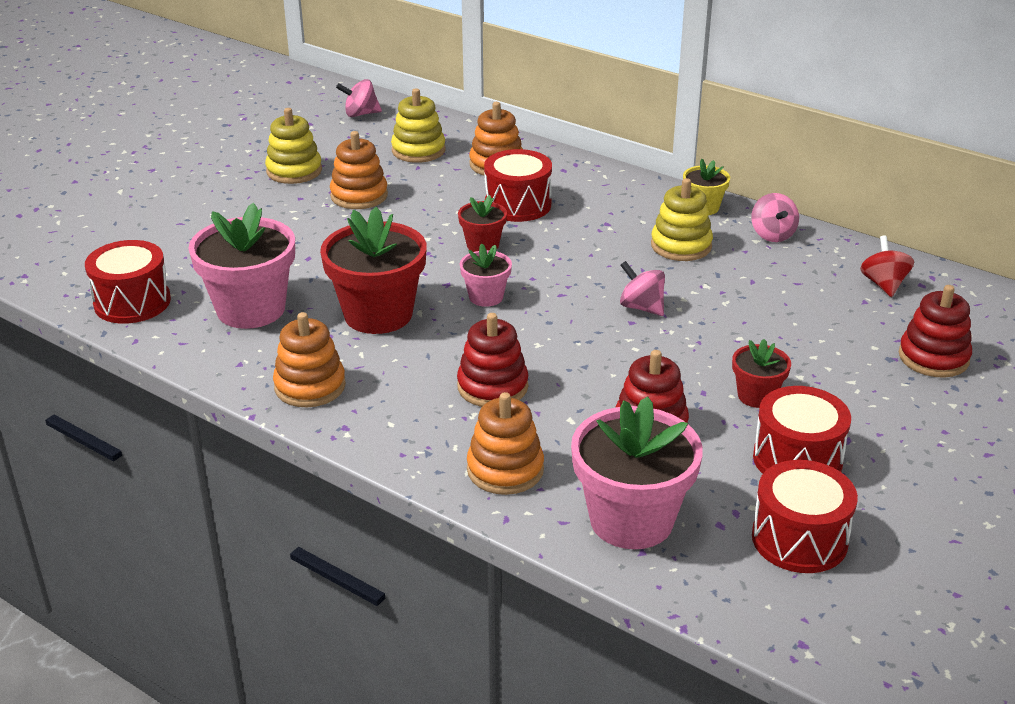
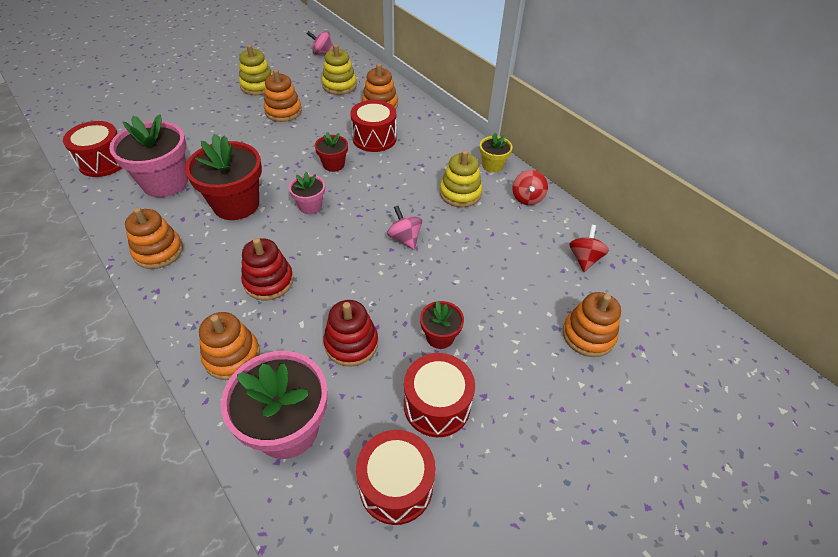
camera: 15 degrees right, 15 degrees up
(772, 235) = (527, 198): pink spinning top -> red spinning top
(933, 357) = (588, 335): red stacking toy -> orange stacking toy

